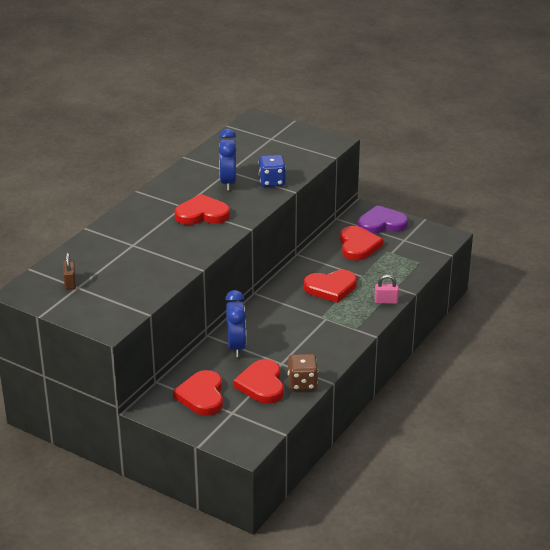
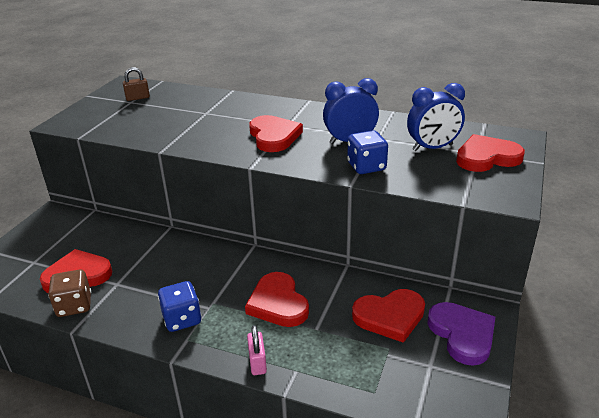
camera: 80 degrees right, 0 degrees up
(202, 396) = (66, 239): red heart -> red heart (487, 157)
(236, 346) = (149, 247): blue clock -> blue clock (432, 148)
(334, 331) = (182, 319): none -> blue dice

